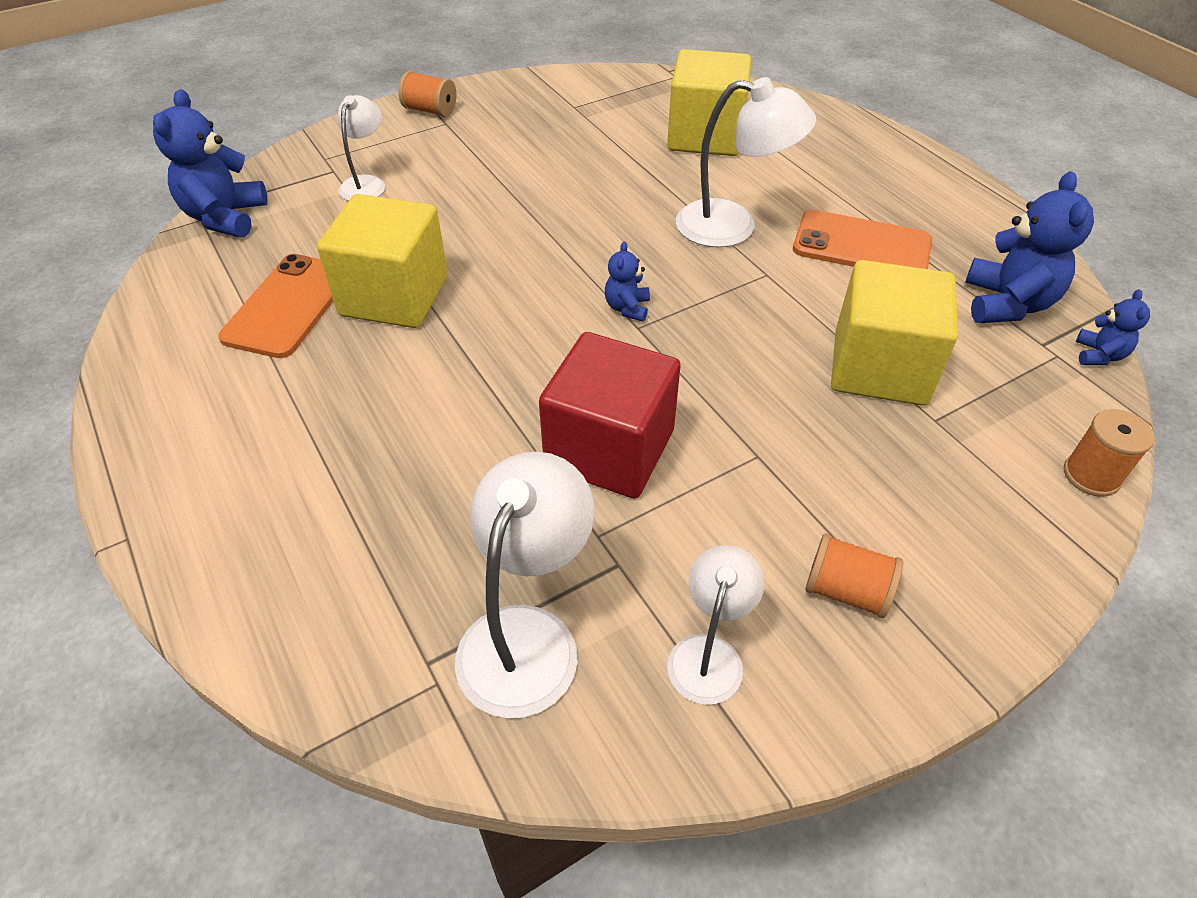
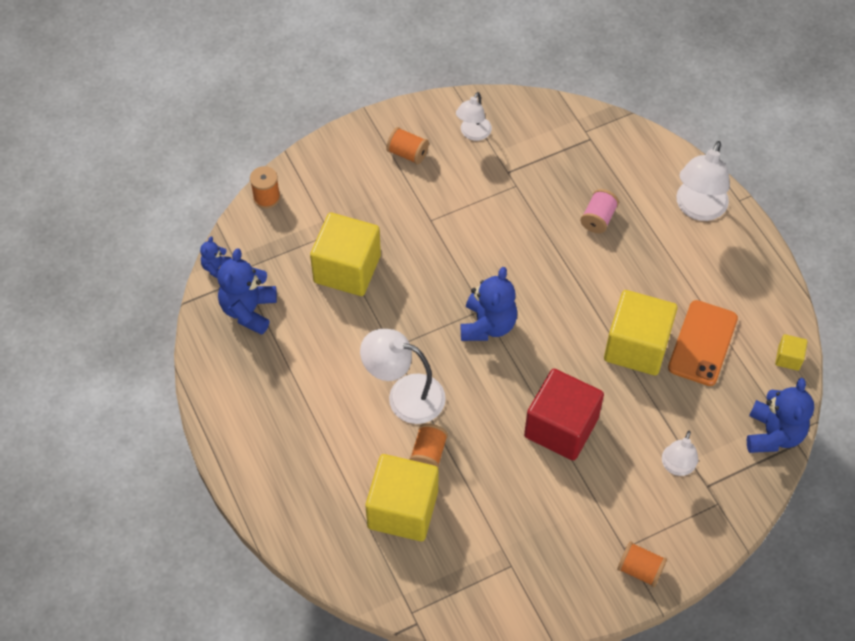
camera: 175 degrees left, 10 degrees up
(160, 296) = (788, 358): none -> yellow cube
(431, 481) = (598, 218): none -> pink spool
(527, 636) = (549, 145): white lamp -> white lamp (698, 209)
(609, 449) = (507, 229): red cube -> red cube (561, 427)
(627, 308) = (488, 325): blue teddy bear -> blue teddy bear, size x1.93
(686, 178) = (428, 453): none -> orange spool
(861, 246) = (320, 369): orange phone -> none

